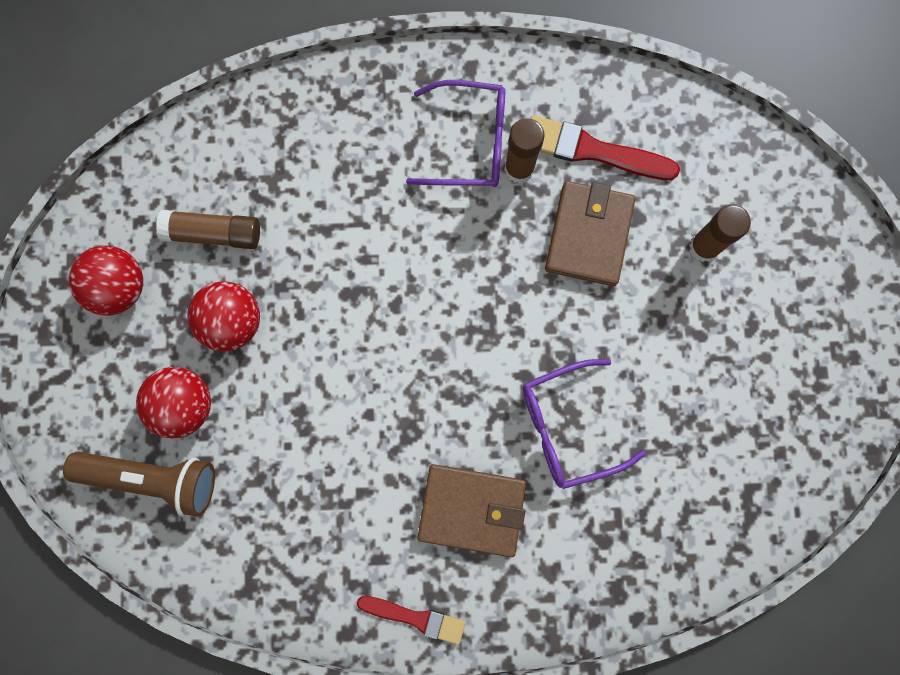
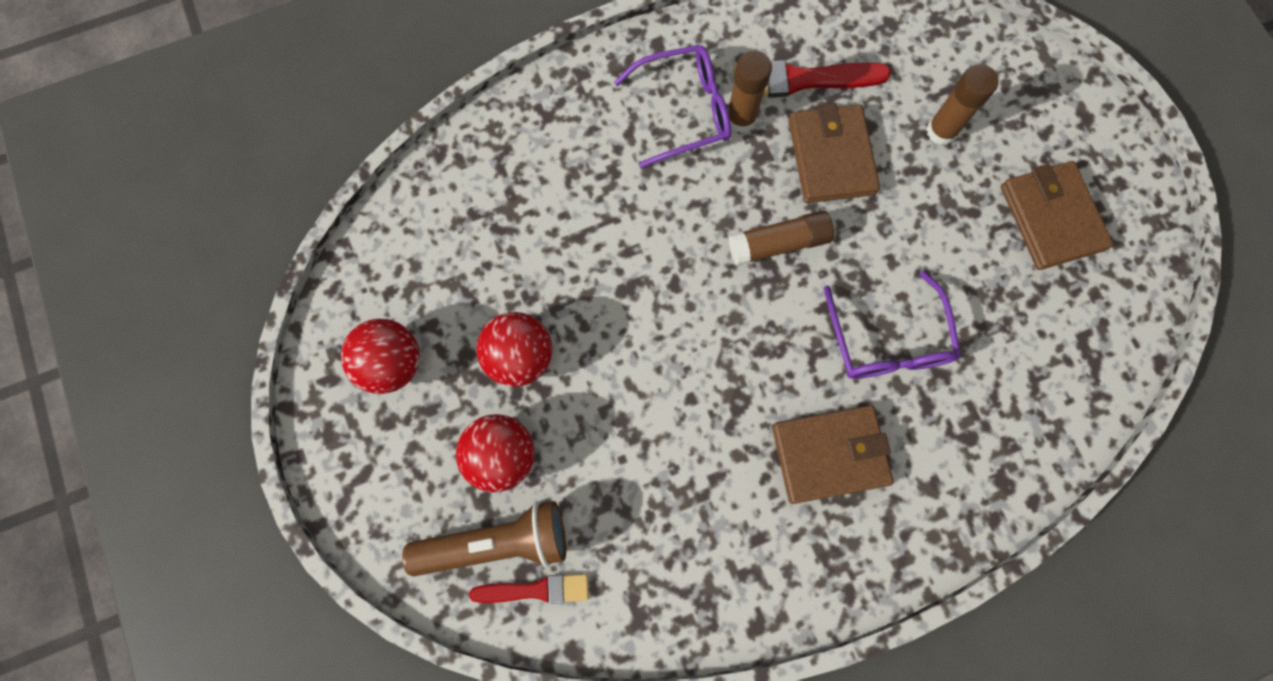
camera: 20 degrees left, 5 degrees down
(214, 233) = (469, 278): brown glue stick -> brown glue stick (779, 243)
(416, 618) = (819, 584): red brush -> red brush (536, 590)
(568, 427) = (888, 341): purple glasses -> purple glasses turned 60 degrees counterclockwise
(771, 367) = (1051, 218): none -> brown wallet

